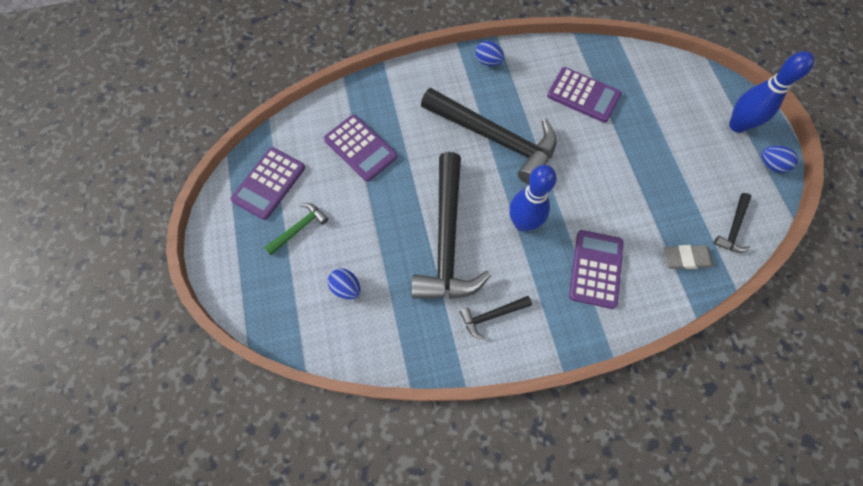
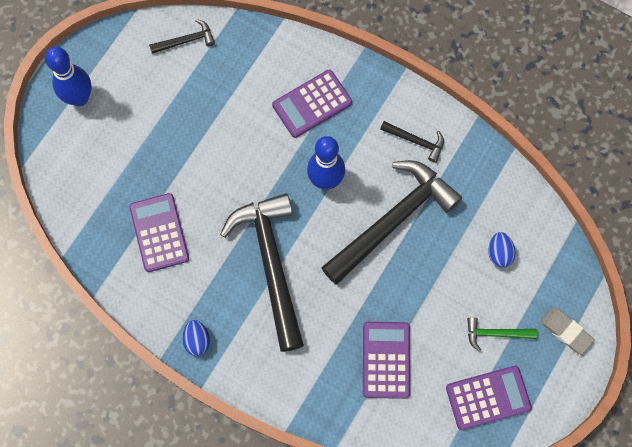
camera: 135 degrees left, 5 degrees up
(686, 258) = (243, 54): grey eraser -> grey eraser (566, 331)
(771, 165) = (99, 51): blue egg -> none

